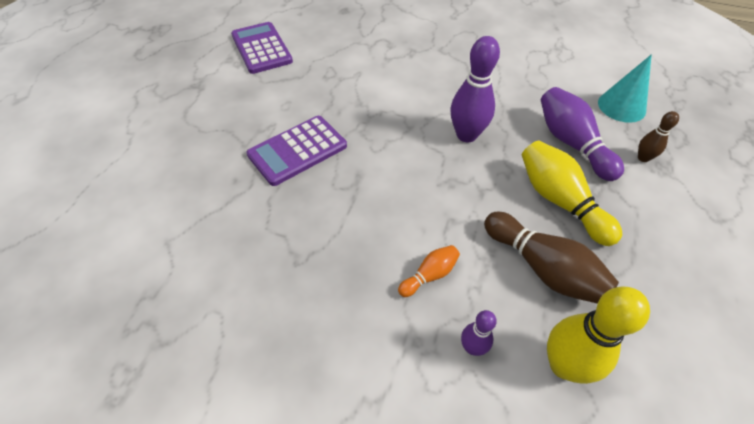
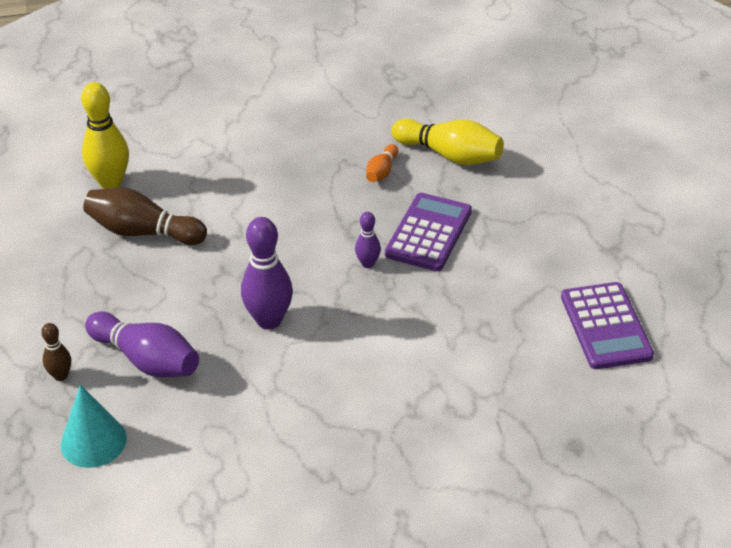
camera: 150 degrees right, 10 degrees down
(261, 48) = (606, 326): purple calculator -> purple calculator turned 45 degrees clockwise
(429, 275) = (234, 192): orange bowling pin -> orange bowling pin (381, 171)
(472, 347) = (179, 167): purple bowling pin -> purple bowling pin (368, 264)
(559, 201) = (143, 291): yellow bowling pin -> yellow bowling pin (450, 155)

